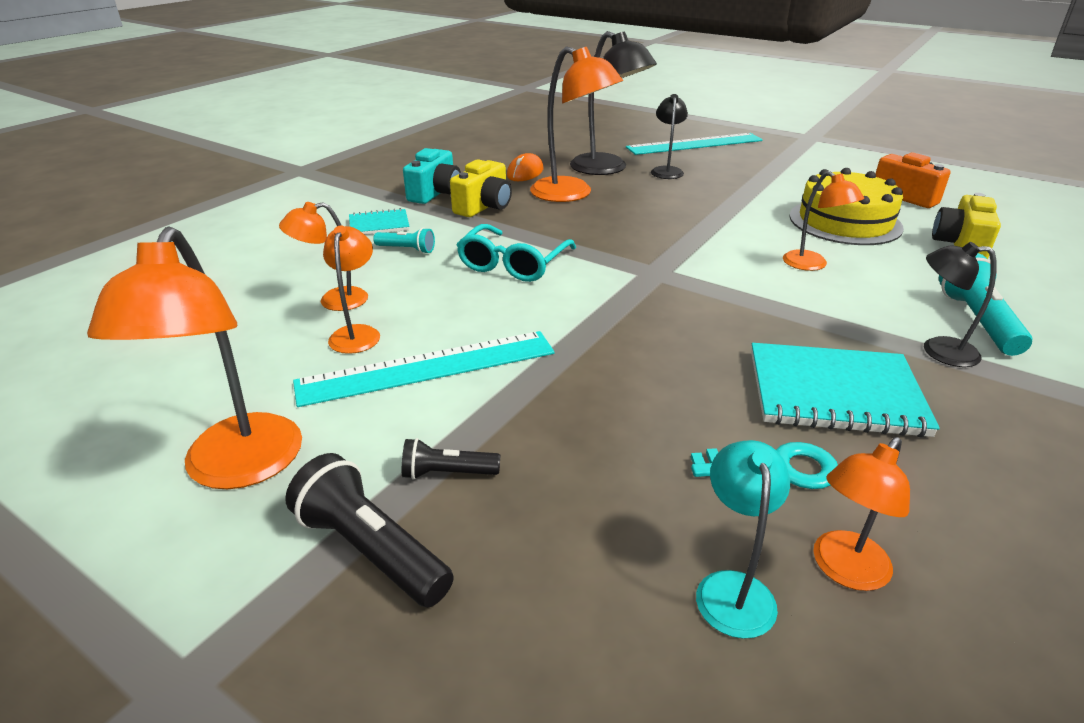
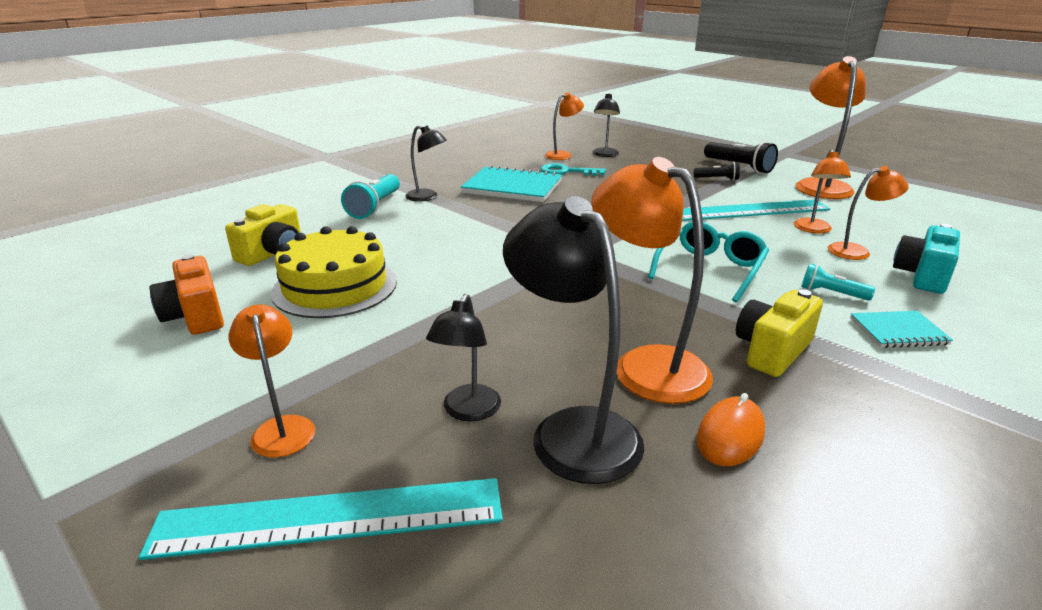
camera: 170 degrees left, 5 degrees down
(435, 193) = (866, 388): turquoise camera -> turquoise camera (922, 276)
(732, 588) = (604, 155): turquoise lamp -> black lamp
(812, 265) = (434, 248): orange lamp -> orange lamp (282, 427)

